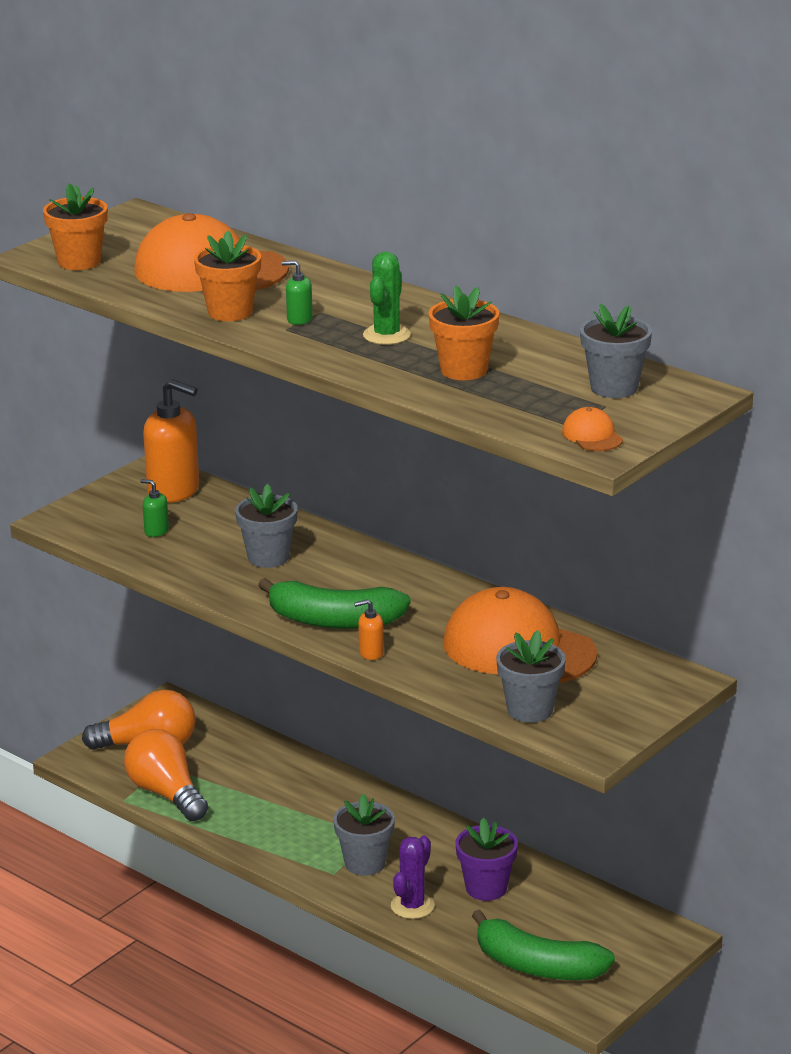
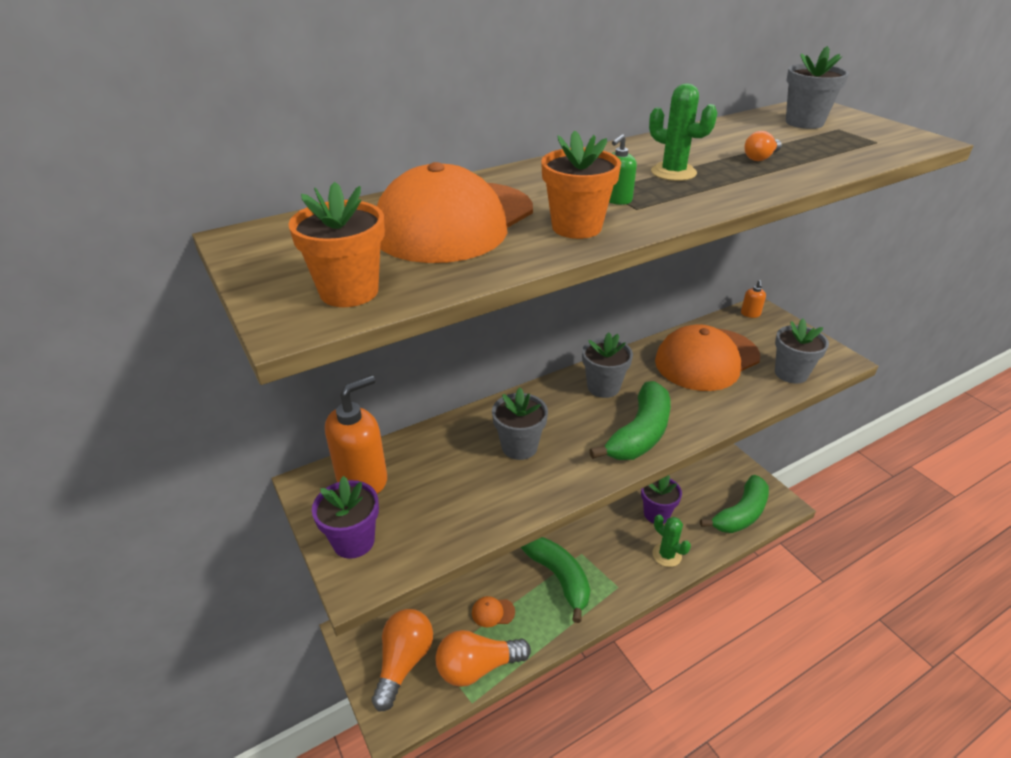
camera: 70 degrees left, 10 degrees up
(97, 507) = (353, 541): none -> purple flower pot
(156, 531) = (430, 507): green soap dispenser -> none
(321, 826) = (559, 578): none -> green banana
(365, 863) = (612, 566): grey flower pot -> grey flower pot (603, 387)
(371, 653) = (696, 426): orange soap dispenser -> orange soap dispenser (750, 314)
(412, 906) = (666, 555): purple cactus -> green cactus
(463, 370) = (760, 158): orange flower pot -> orange light bulb
(592, 435) = (895, 139): orange cap -> orange cap (493, 612)

